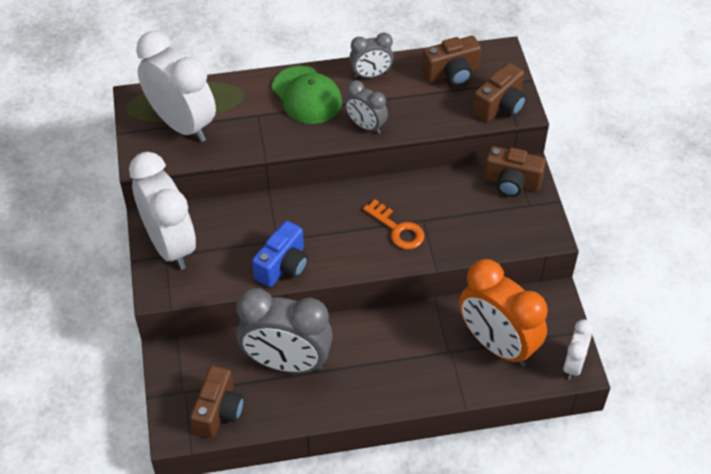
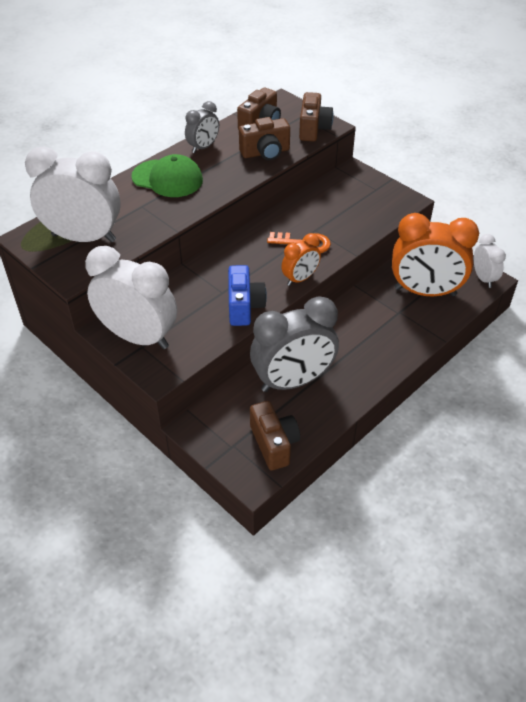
camera: 35 degrees left, 5 degrees down
(359, 265) = (300, 279): none -> orange clock
(366, 126) = (232, 178): grey clock -> none
(511, 182) = (351, 182): brown camera -> brown camera (265, 152)

